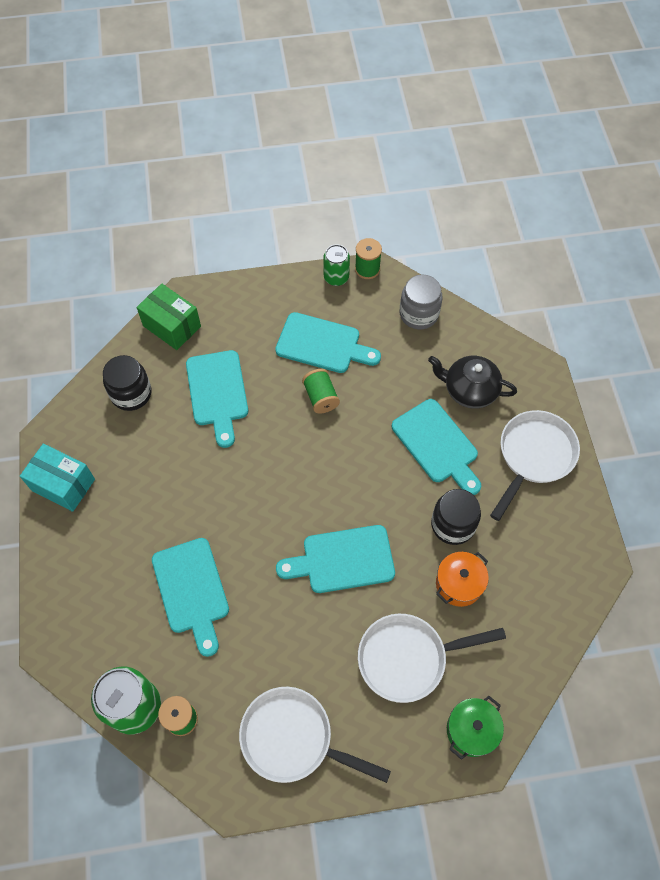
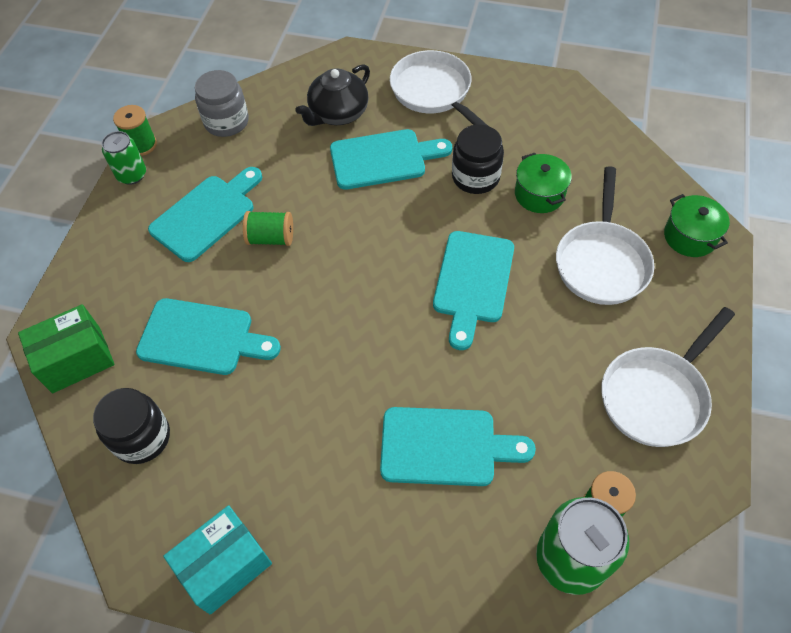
camera: 65 degrees left, 5 degrees down
(459, 584) = (539, 194): orange pot -> green pot

